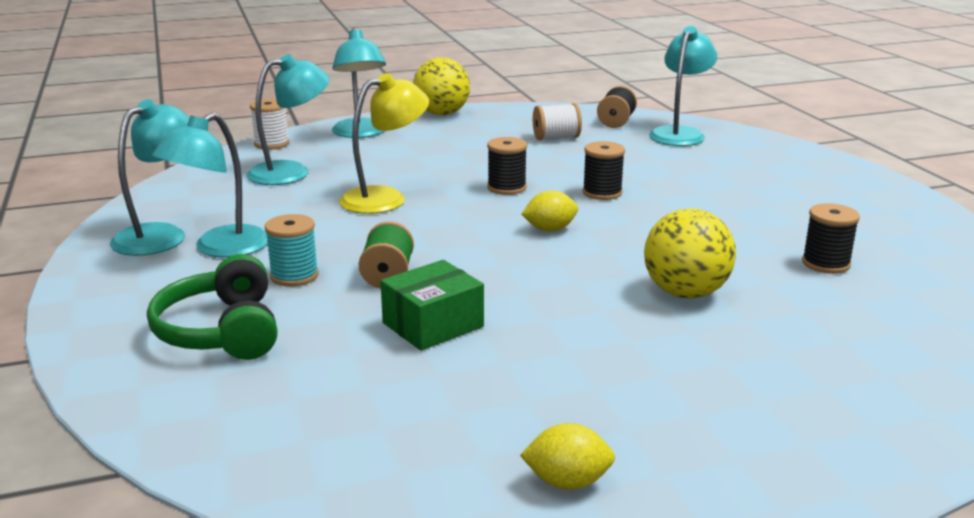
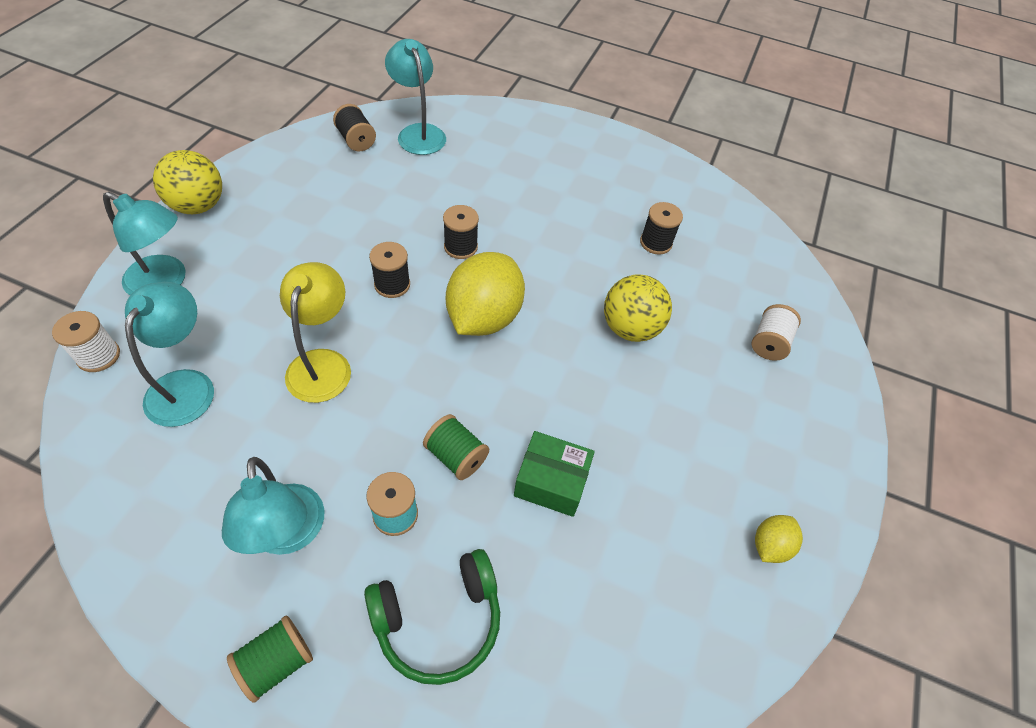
camera: 55 degrees left, 30 degrees up
(113, 287) = (276, 662): none -> green spool
(161, 235) = (206, 565): turquoise lamp -> none
(222, 331) = (438, 619): green headphones -> green headphones turned 45 degrees counterclockwise
(433, 325) = (551, 481): green box -> green box turned 75 degrees counterclockwise
(550, 229) = (484, 317): yellow lemon -> yellow lemon, size x2.12
(556, 138) = (340, 189): white spool -> white spool (768, 343)

